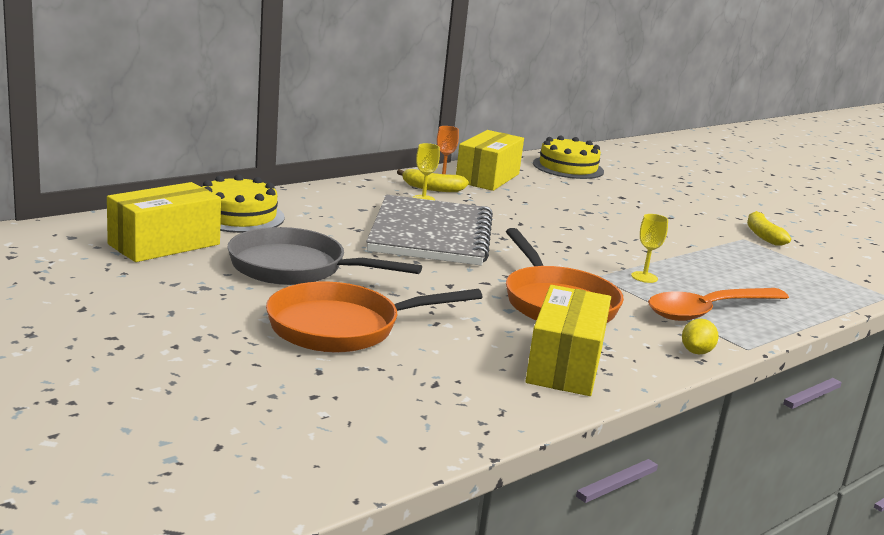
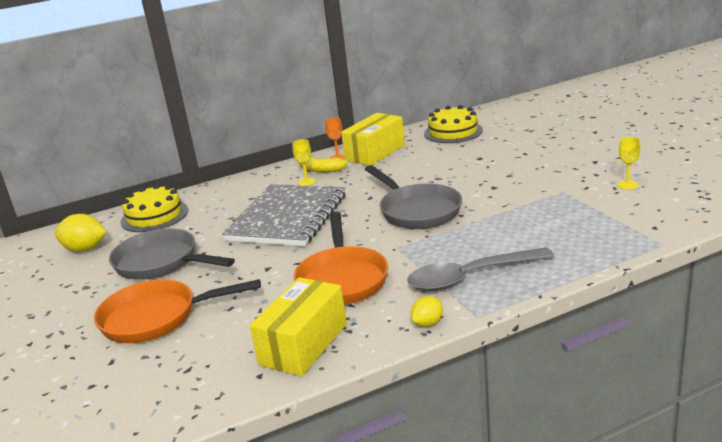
camera: 20 degrees right, 5 degrees up
(164, 244) = (85, 249): yellow box -> yellow lemon
(591, 242) = (417, 211): none -> grey pan
(644, 277) = (438, 244): yellow goblet -> yellow goblet (627, 185)
(708, 311) = (471, 277): orange spoon -> grey spoon
(763, 235) = (584, 186): yellow banana -> none

